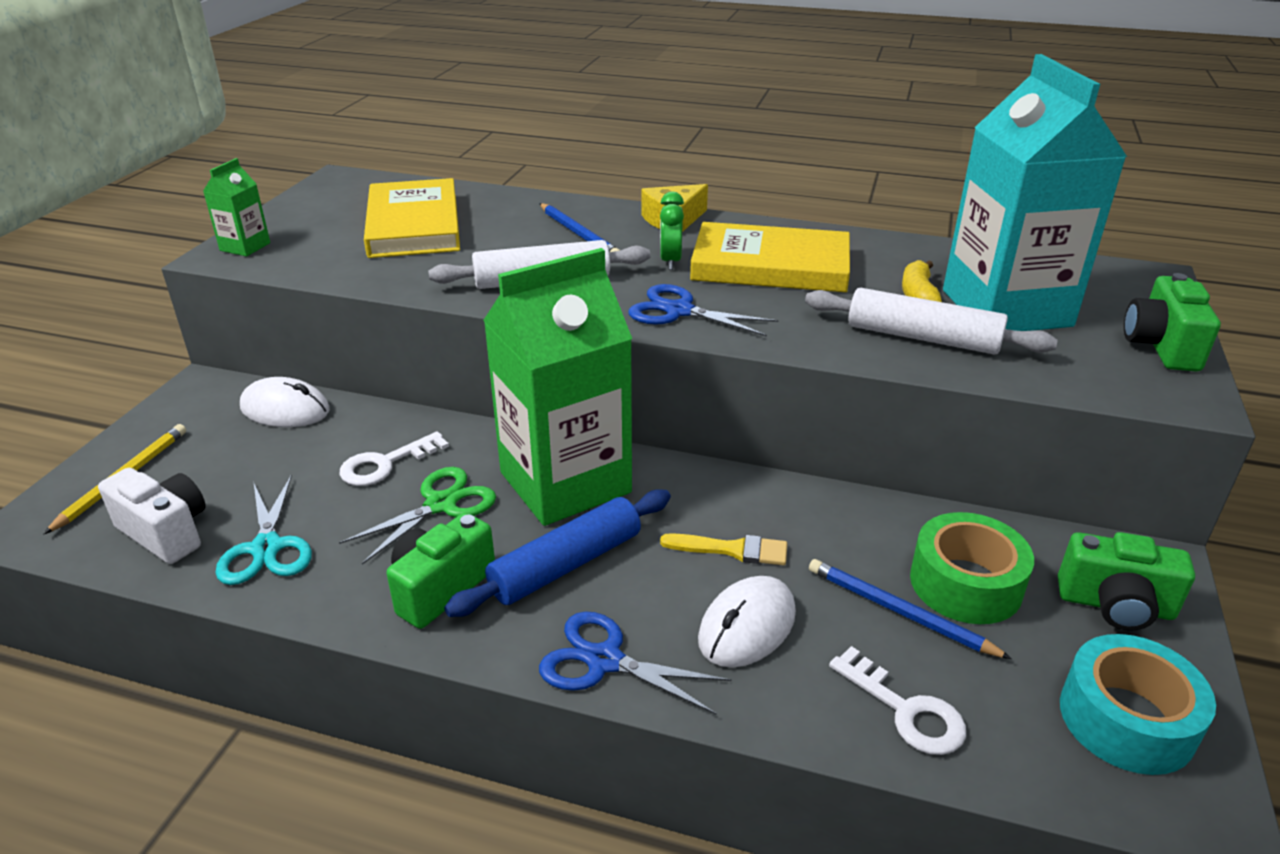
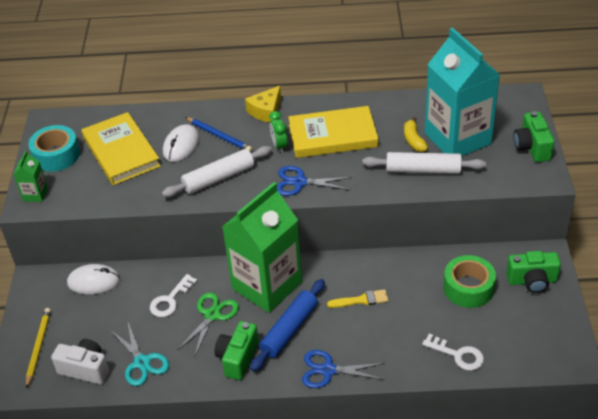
camera: 15 degrees left, 10 degrees up
(747, 626) = (382, 336): white mouse -> white mouse (181, 145)
(899, 612) = (443, 310): blue pencil -> none
(1126, 719) = (543, 333): turquoise tape -> turquoise tape (56, 155)

